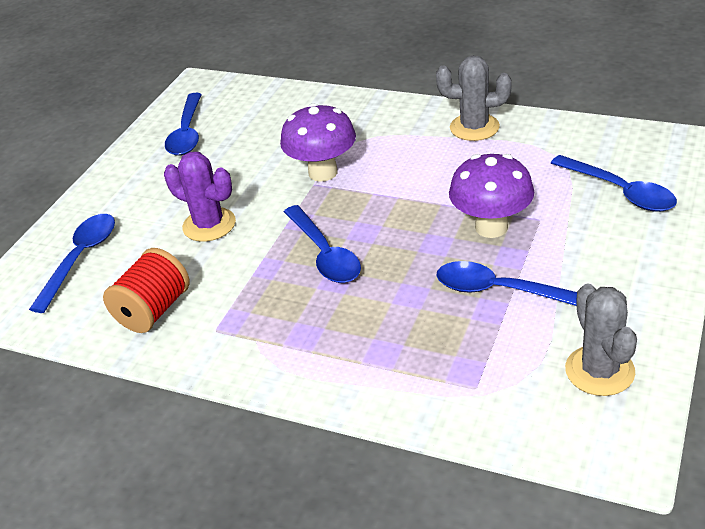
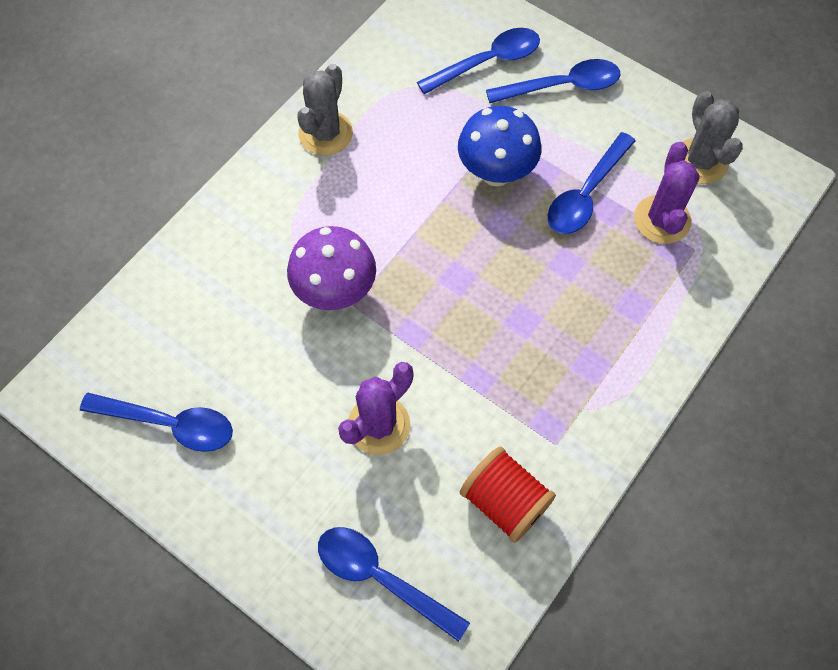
camera: 80 degrees left, 25 degrees up
(325, 254) = (478, 321): blue spoon -> blue spoon (562, 86)
(491, 227) = (496, 172): purple mushroom -> blue mushroom
(500, 354) = (662, 220): none -> purple cactus
(599, 371) = (700, 161): grey cactus -> grey cactus turned 75 degrees clockwise

